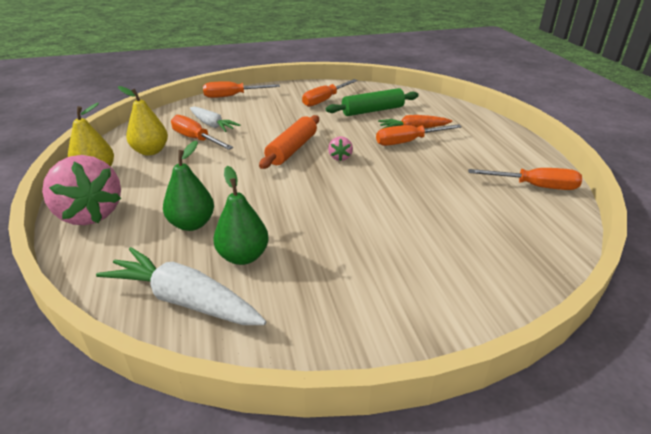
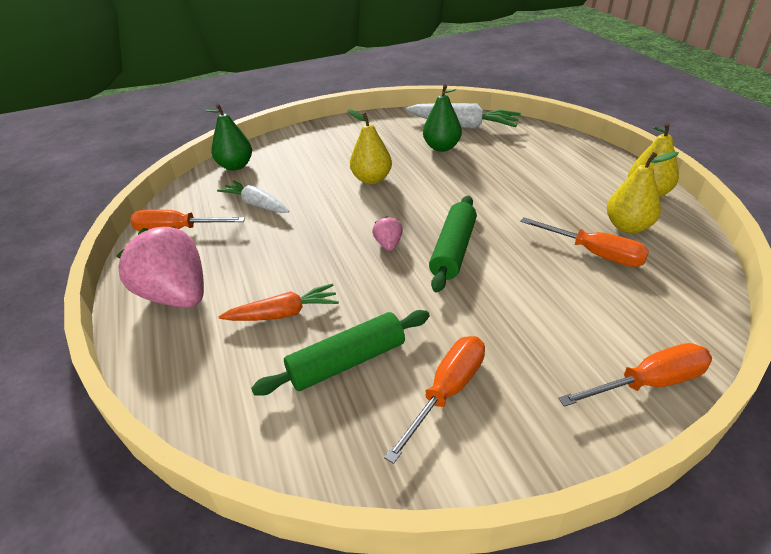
camera: 175 degrees right, 5 degrees up
(90, 214) = (591, 159): pink strawberry -> pink strawberry (176, 295)
(192, 224) = (498, 161): green pear -> green pear (235, 166)
(212, 125) = (601, 285): white carrot -> white carrot (256, 204)
(292, 149) = (453, 250): orange rolling pin -> green rolling pin
(346, 218) = (372, 179): none -> yellow pear
(408, 142) = (297, 283): orange screwdriver -> none

